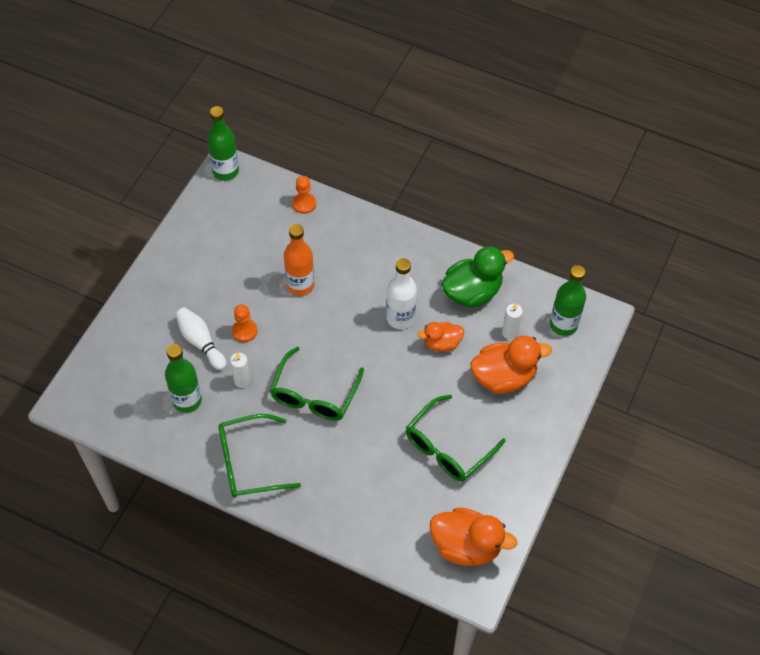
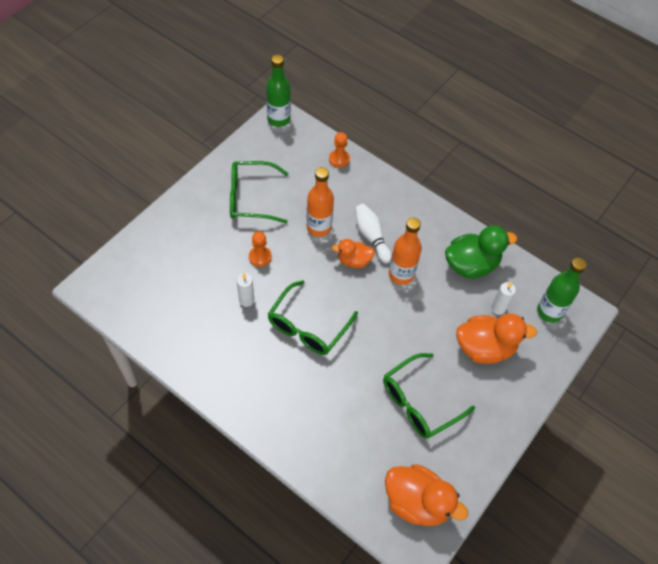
camera: 10 degrees right, 0 degrees up
(187, 400) = (193, 307): green bottle -> none
(201, 342) = (219, 258): white bowling pin -> white bowling pin (371, 237)
(248, 463) = (233, 376): green glasses -> green glasses (250, 198)
(400, 318) = (401, 274): white bottle -> orange bottle
(441, 343) = (433, 305): orange duck -> orange duck (354, 261)

